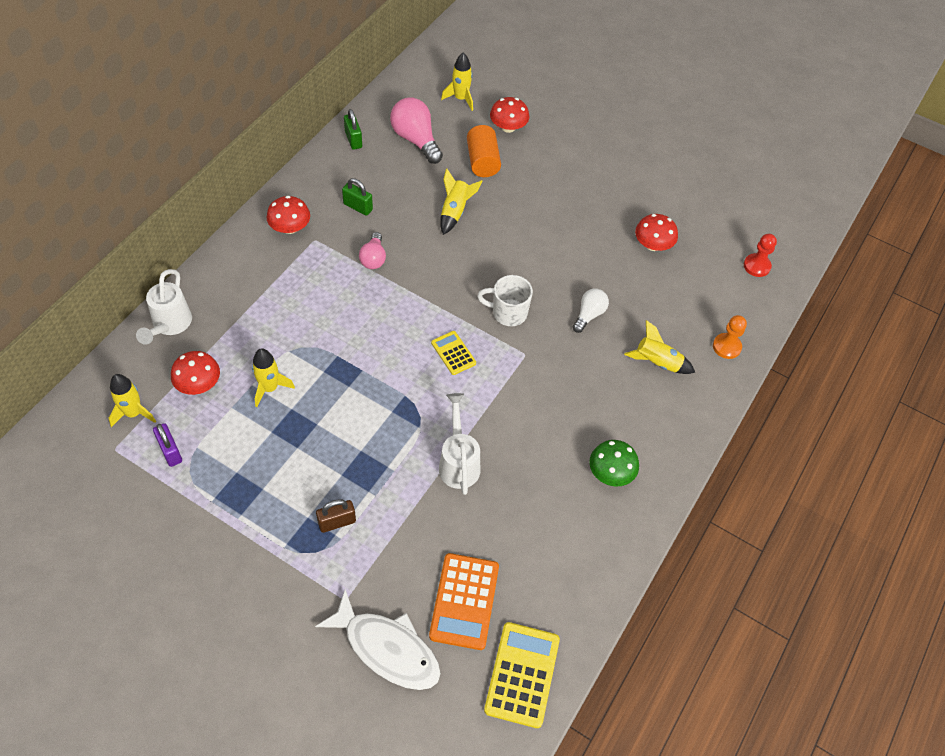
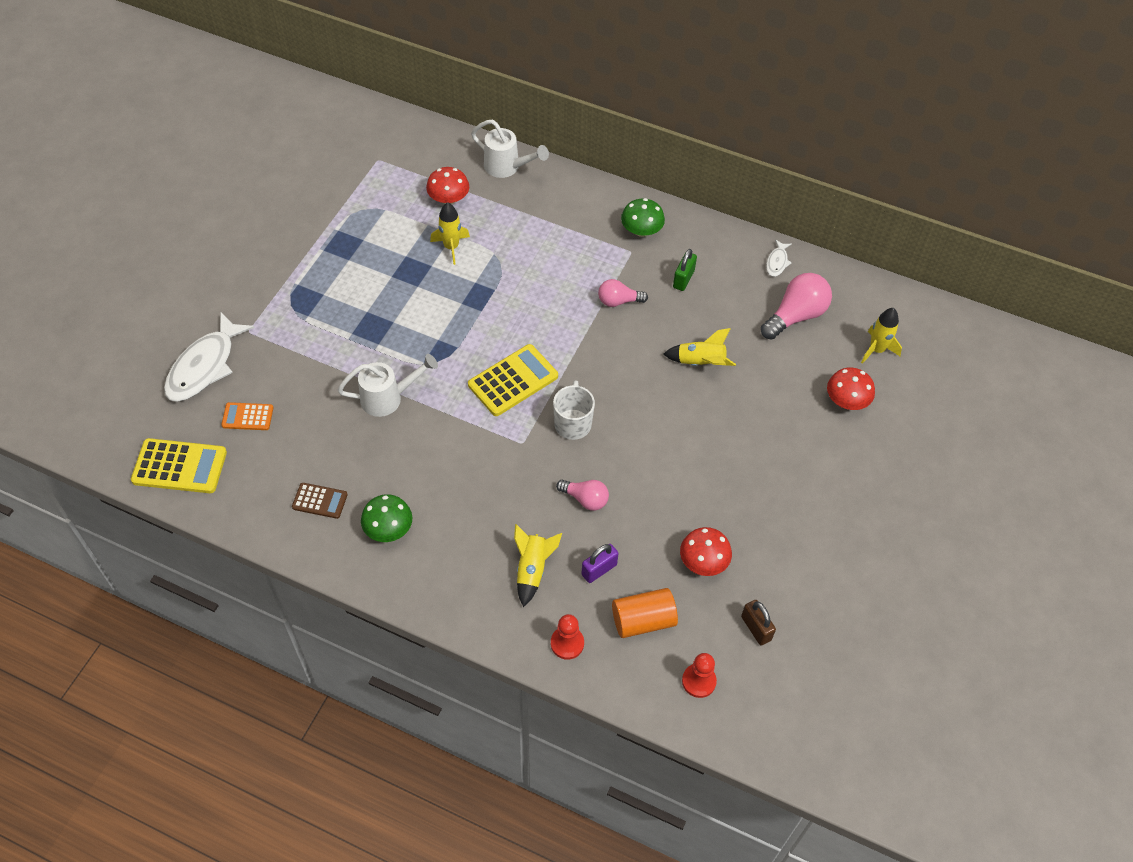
camera: 85 degrees right, 0 degrees up
(134, 413) = (413, 164): yellow rocket -> none
(169, 325) = (507, 167): white watering can -> white watering can turned 150 degrees counterclockwise
(170, 451) = (379, 194): purple padlock -> purple padlock (599, 570)
(290, 227) = (641, 230): red mushroom -> green mushroom
(337, 522) = (320, 315): brown padlock -> brown padlock (756, 628)
(353, 140) = (777, 262): green padlock -> white fish
(453, 353) = (513, 381): yellow calculator -> yellow calculator, size x1.73
(464, 601) = (247, 417): orange calculator -> orange calculator, size x0.58
(482, 161) = (783, 380): orange cylinder -> orange cylinder (643, 620)
(576, 532) = (320, 501): none -> brown calculator
(589, 315) = (585, 499): white light bulb -> pink light bulb
(726, 347) = (567, 643): orange pawn -> red pawn

